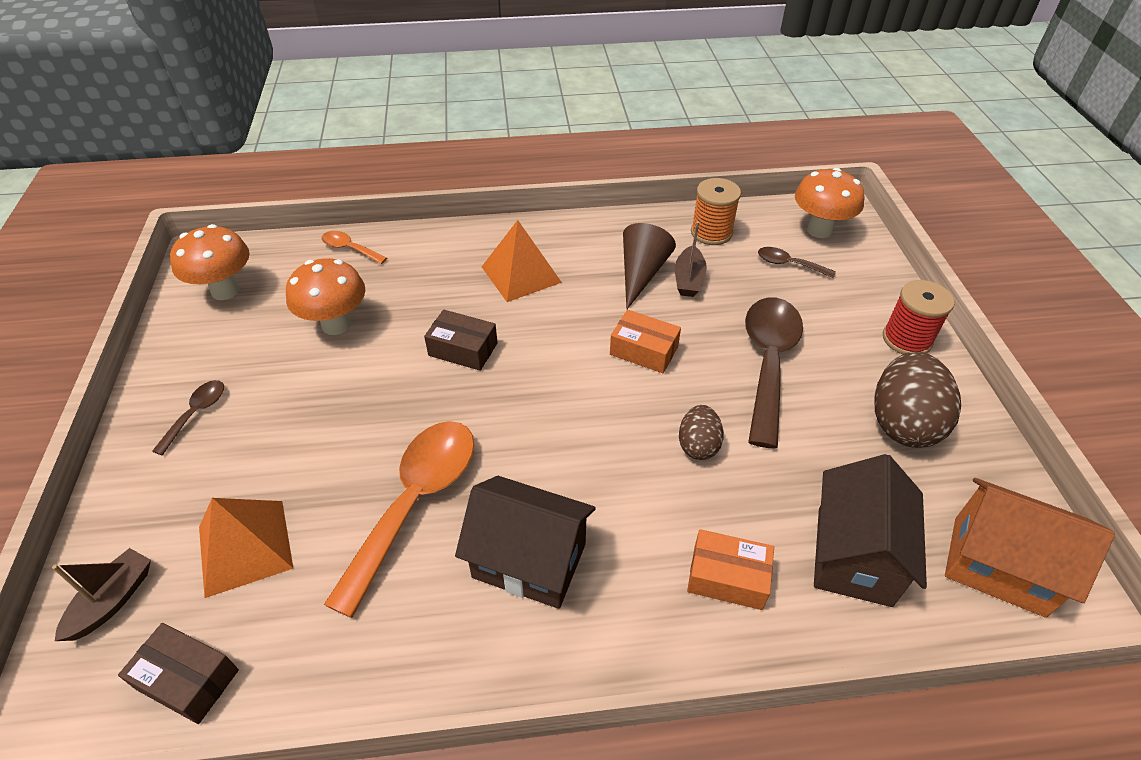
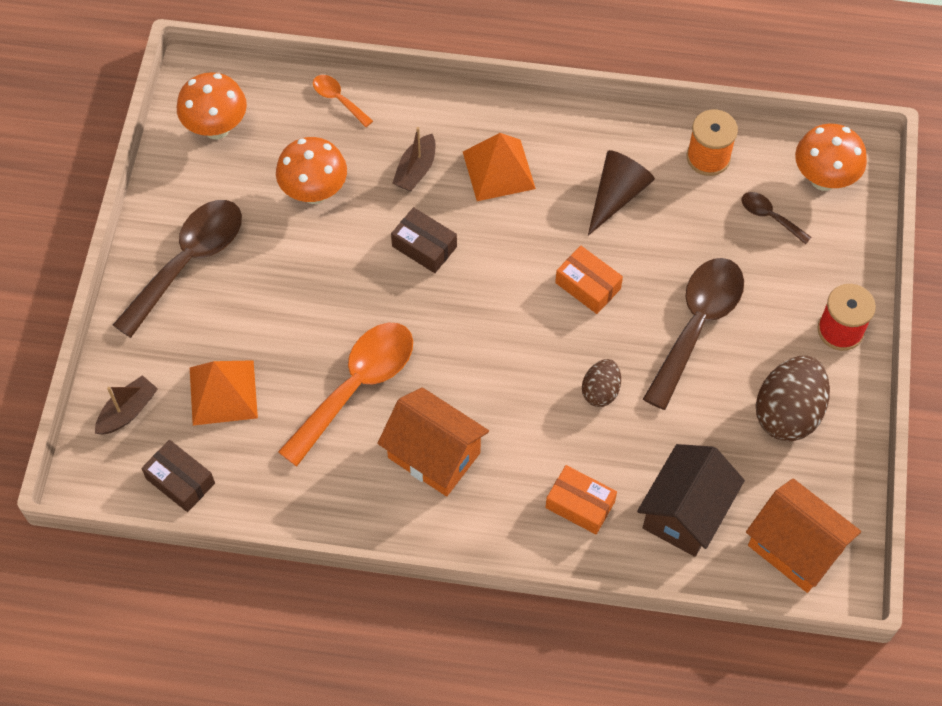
camera: 15 degrees right, 15 degrees up
(196, 414) = (188, 262): brown spoon -> brown spoon, size x2.15
(529, 560) = (434, 455): brown house -> orange house
(688, 279) = (661, 213): brown boat -> brown boat (416, 170)

